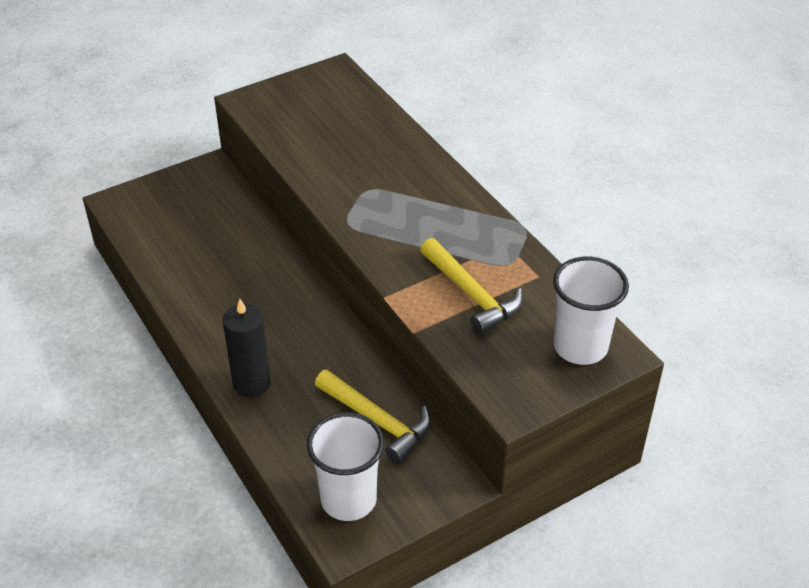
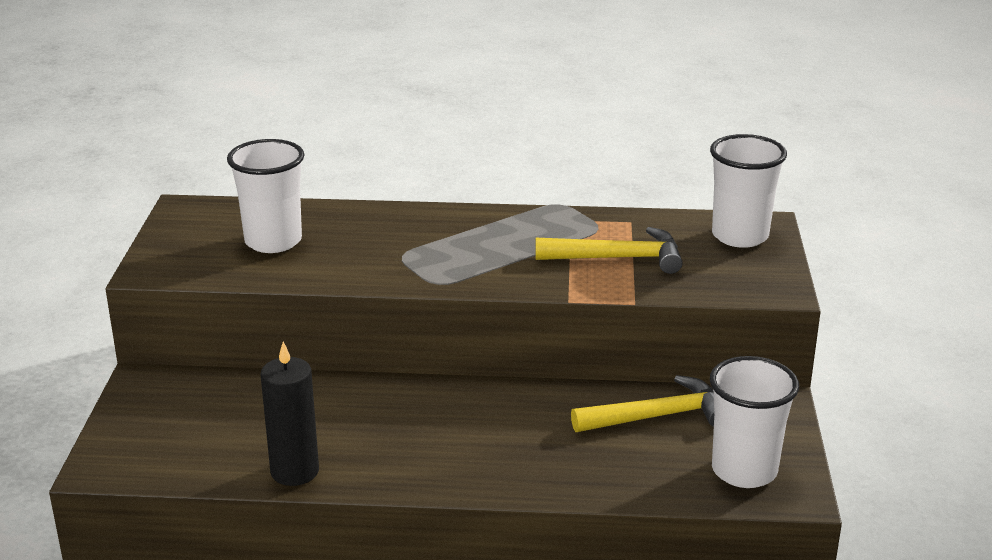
camera: 55 degrees left, 15 degrees down
(252, 383) = (524, 473): black candle -> black candle (294, 471)
(330, 127) = (273, 241): none -> white cup

